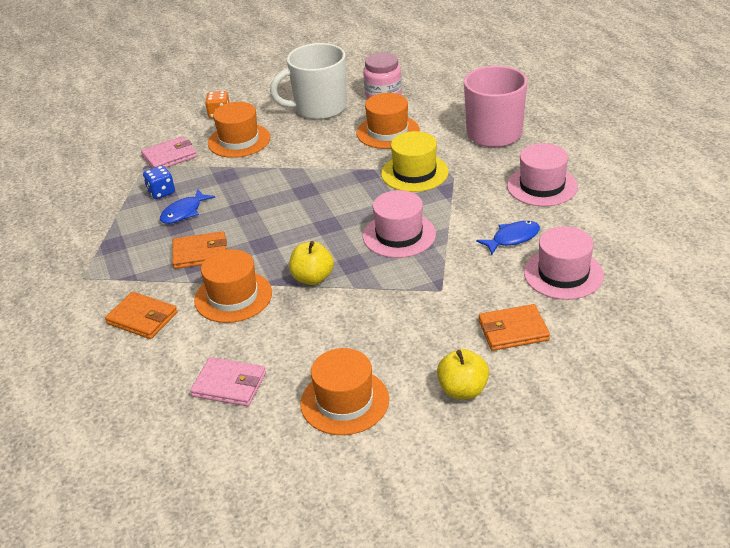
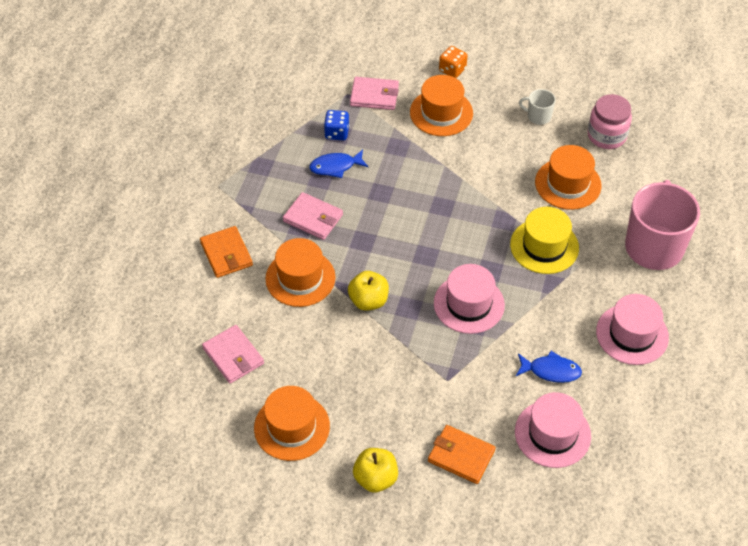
camera: 35 degrees right, 15 degrees up
(200, 253) = (313, 218): orange wallet -> pink wallet
(319, 108) = (538, 116): white mug -> white mug, size x0.44

